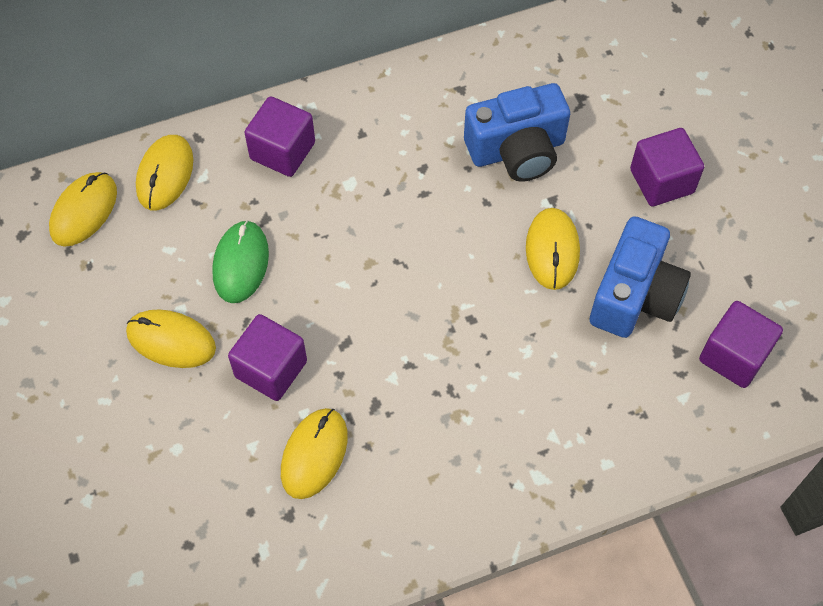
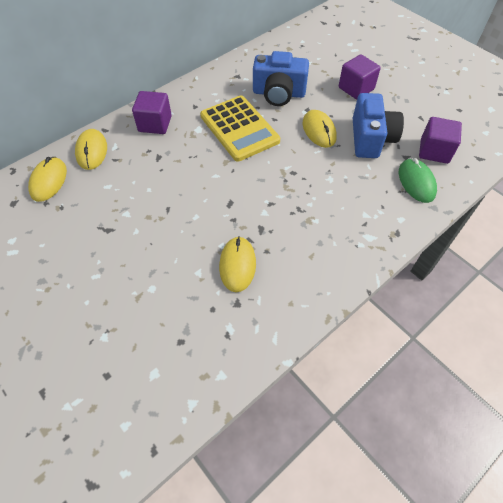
camera: 20 degrees left, 5 degrees down
(171, 340) = (126, 231): yellow mouse -> none
(241, 263) = (153, 181): green mouse -> green mouse (416, 182)
(271, 369) = (192, 228): purple cube -> none
(418, 204) = (239, 128): none -> yellow calculator
(517, 150) = (278, 93): blue camera -> blue camera turned 45 degrees clockwise

